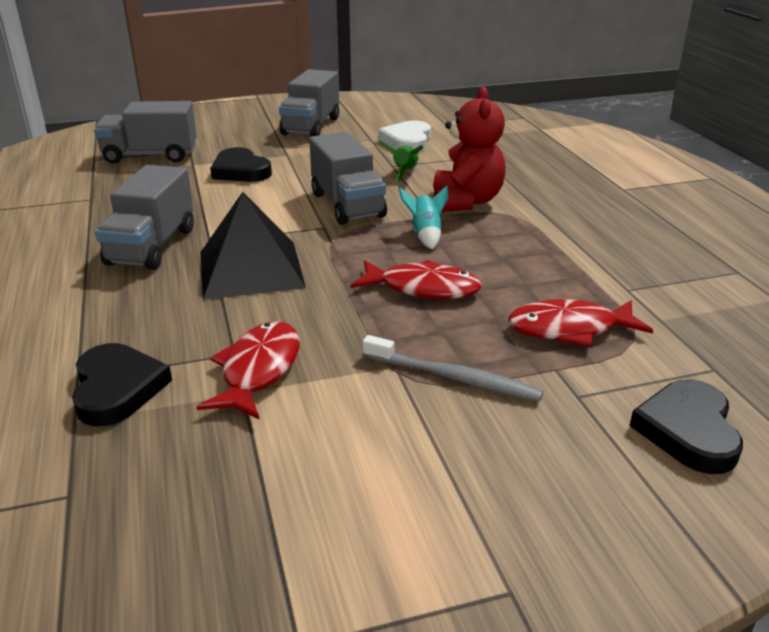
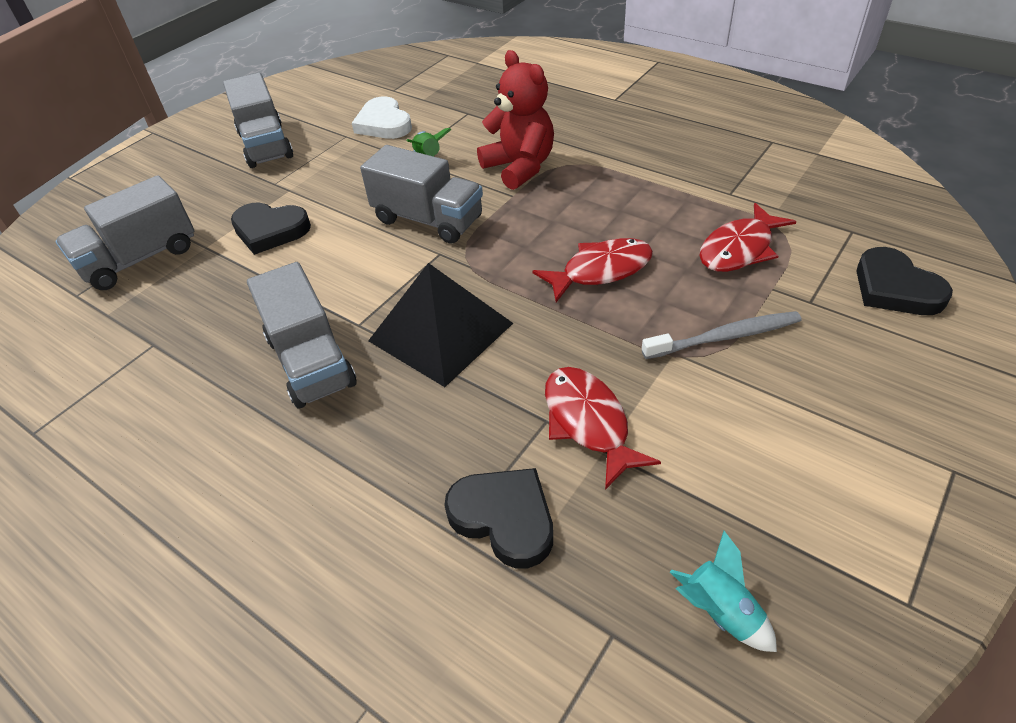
camera: 35 degrees left, 15 degrees up
(425, 235) = (533, 217): turquoise rocket -> turquoise rocket (720, 612)

